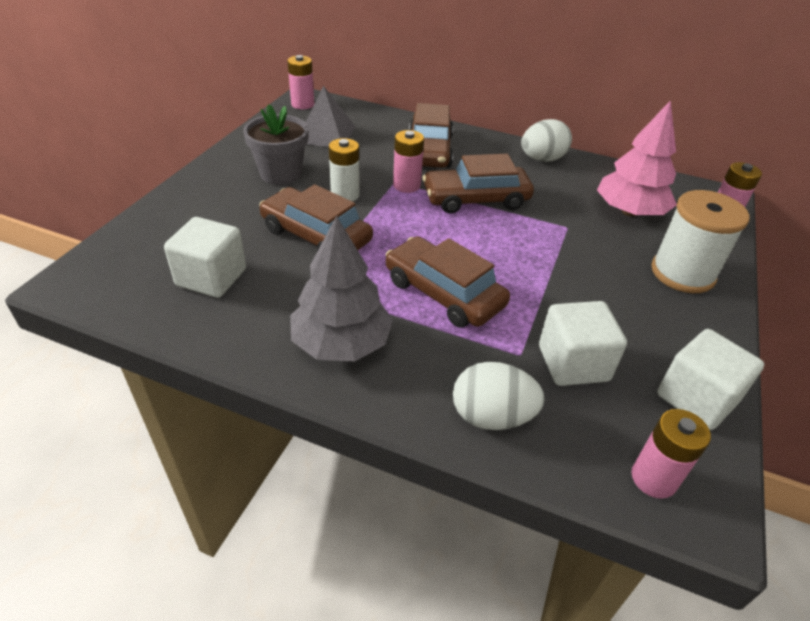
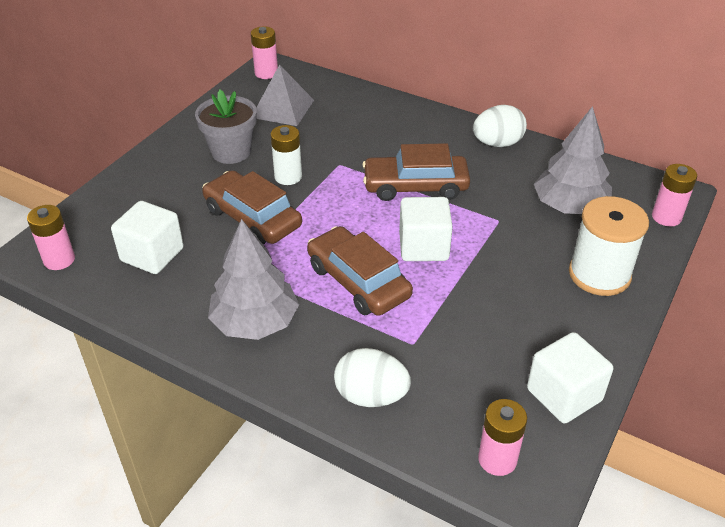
camera: 10 degrees right, 0 degrees up
(406, 185) = (350, 168): pink battery -> pink battery (59, 260)
(429, 150) = (383, 130): brown car -> none
(573, 363) = (459, 355): white cube -> white cube (423, 247)
(629, 212) = (569, 206): pink tree -> grey tree

